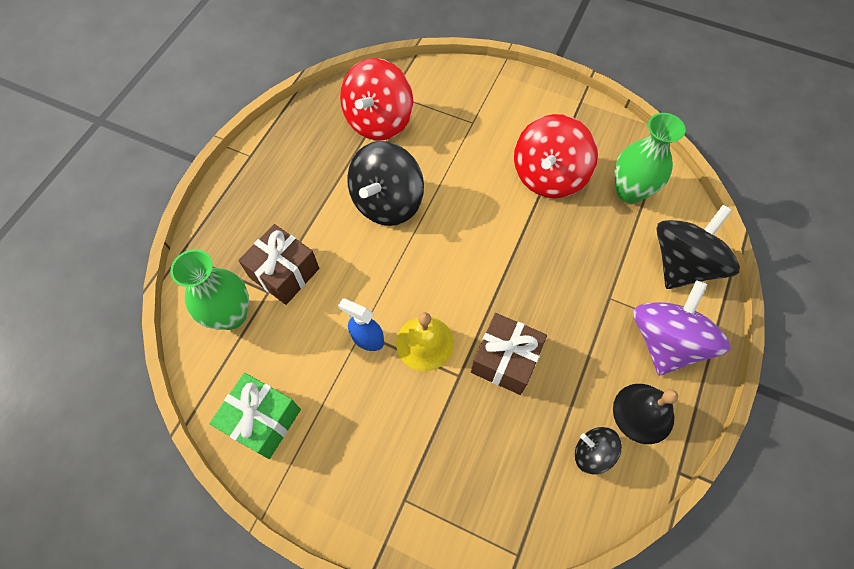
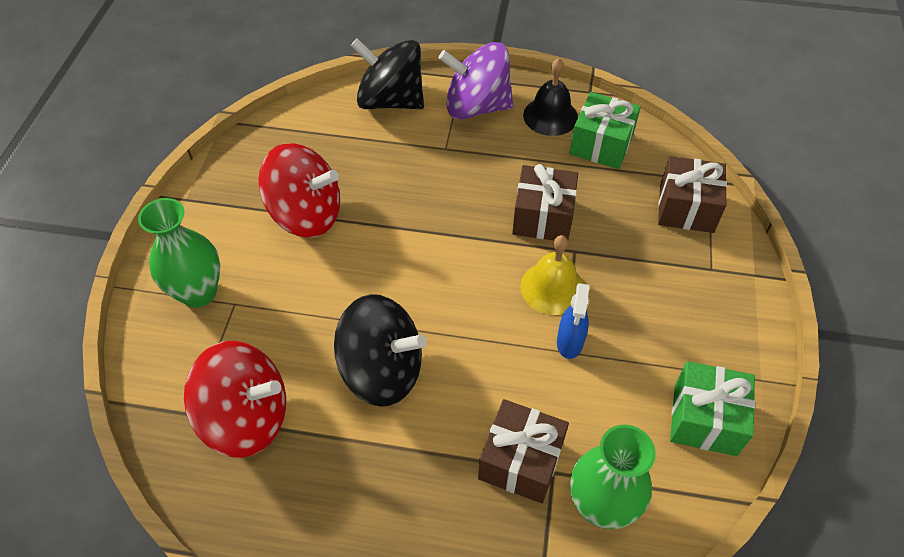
camera: 105 degrees left, 10 degrees down
(485, 509) = (686, 208): none -> brown gift
(592, 453) = (601, 144): black spinning top -> green gift
(630, 191) = (312, 144): green vase -> green vase (198, 292)

